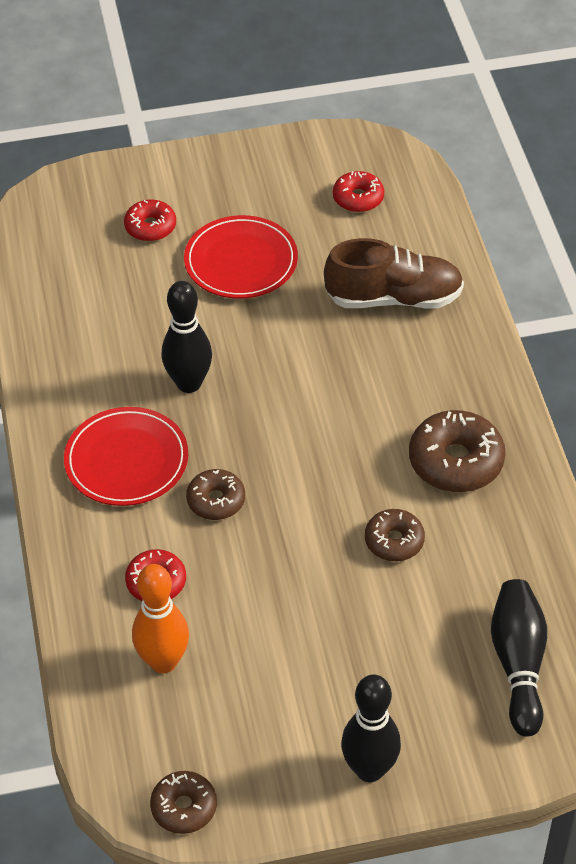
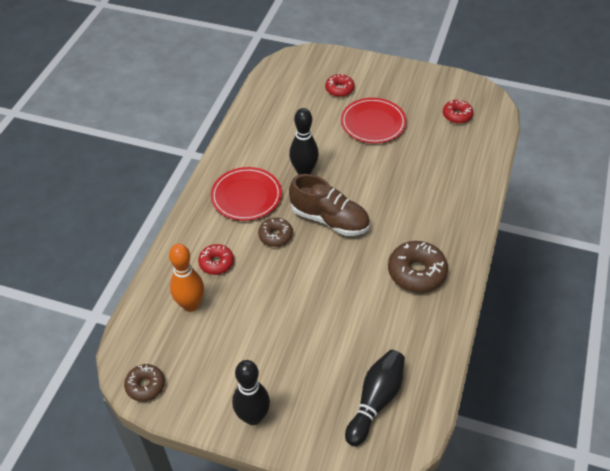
camera: 30 degrees right, 0 degrees up
(394, 298) = (441, 173): brown shoe -> brown shoe (329, 219)
(394, 541) = (353, 299): brown donut -> none

